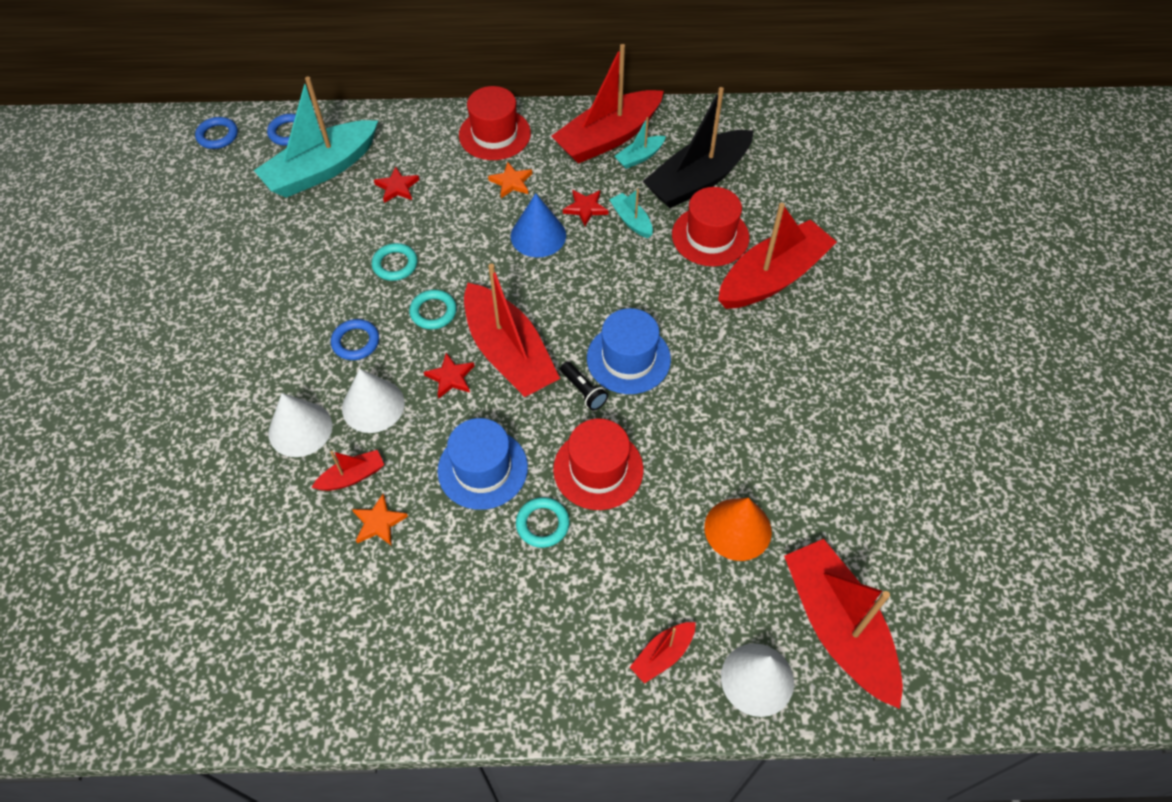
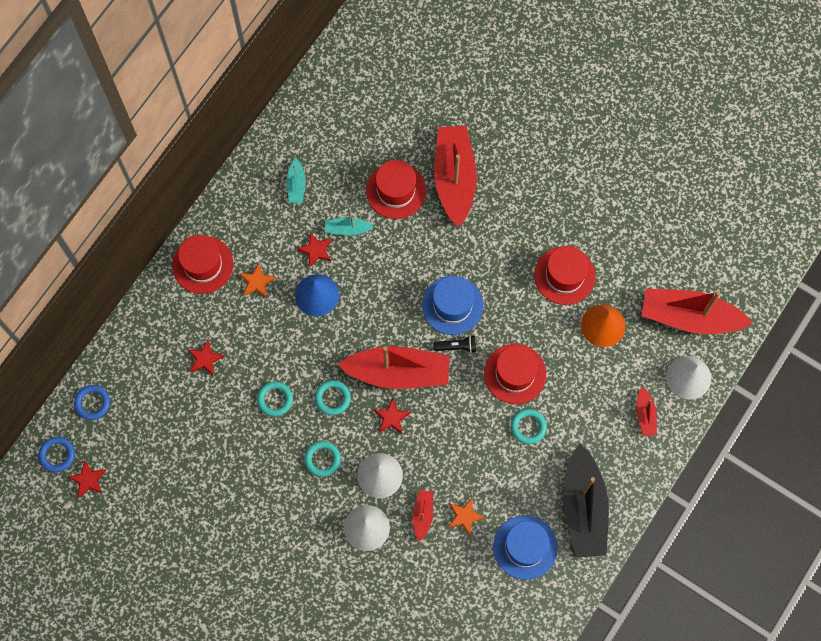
camera: 55 degrees left, 15 degrees up
(205, 169) = (88, 480): none -> red star
(321, 170) = (149, 400): turquoise boat -> none
(356, 342) = (322, 459): blue ring -> turquoise ring
(482, 469) = (469, 438): blue hat -> blue hat (525, 547)
(608, 138) = (263, 193): red boat -> none
(698, 180) = (344, 163): black boat -> black boat (583, 507)
(761, 448) = (564, 275): none -> red hat

